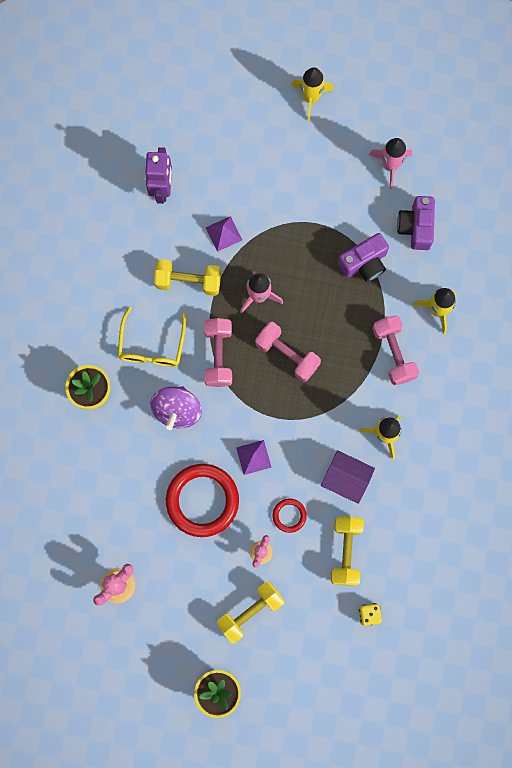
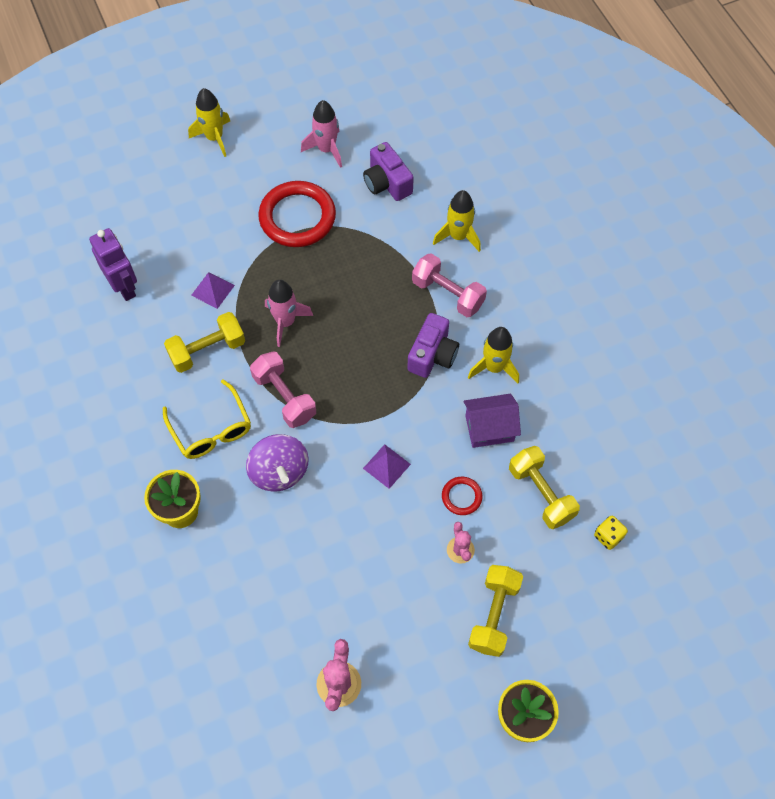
camera: 35 degrees left, 15 degrees down
(202, 500) = (366, 540): red ring -> red ring (297, 217)
(287, 355) = (350, 355): pink dumbbell -> none
(364, 263) = (363, 237): purple camera -> purple camera (432, 355)

